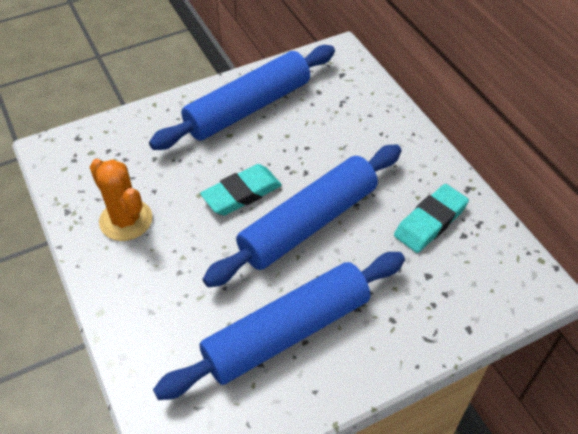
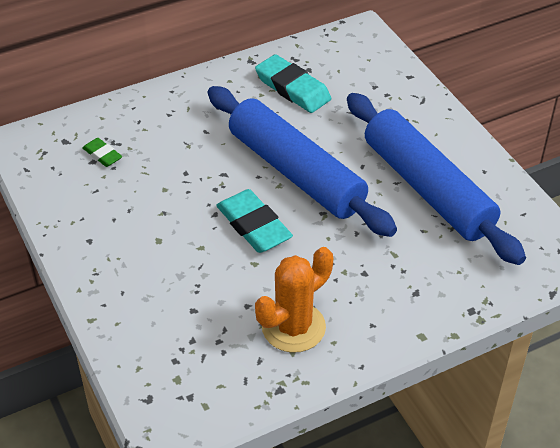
camera: 90 degrees left, 5 degrees down
(248, 108) = (112, 224): blue rolling pin -> none
(326, 96) = (102, 155): none -> green eraser

